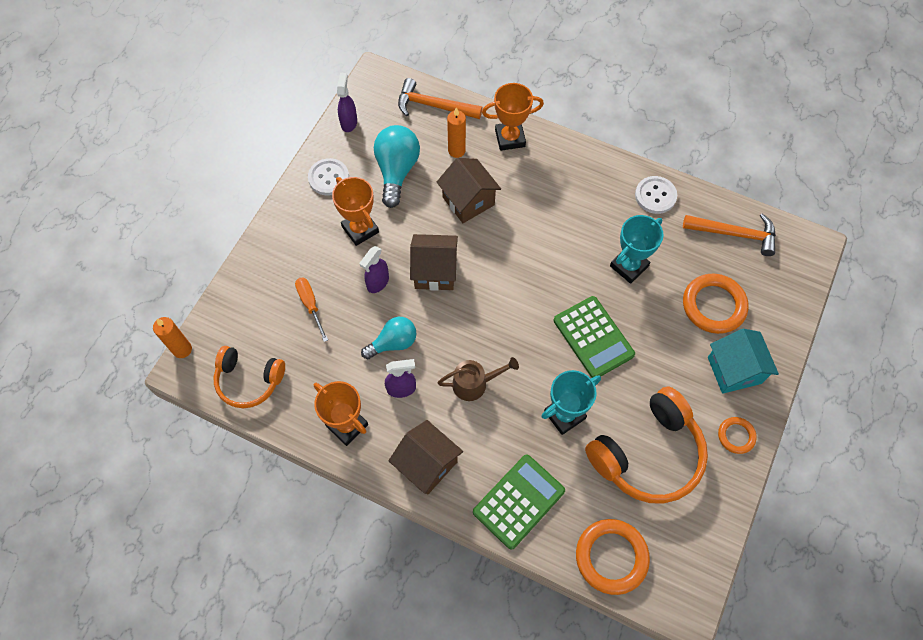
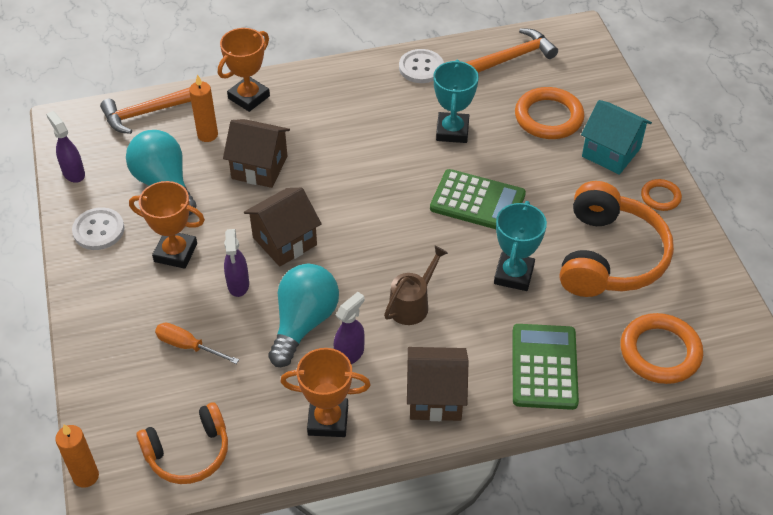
camera: 40 degrees left, 15 degrees down
(393, 343) = (303, 323): turquoise light bulb -> turquoise light bulb, size x1.50

